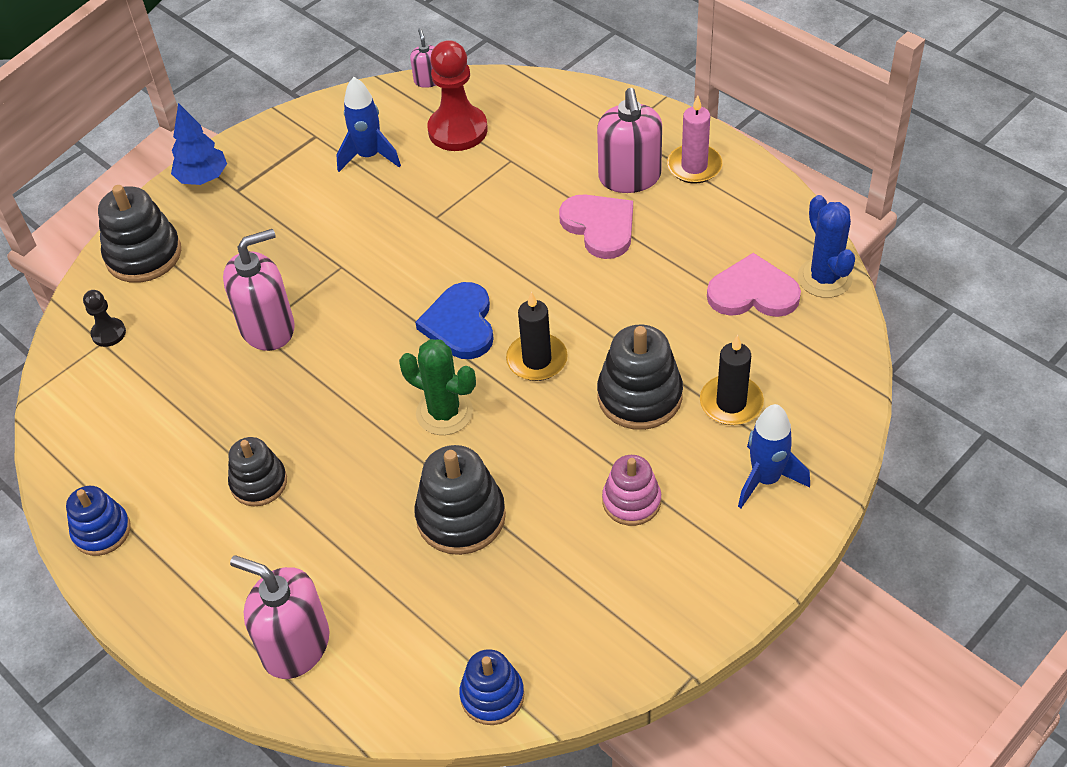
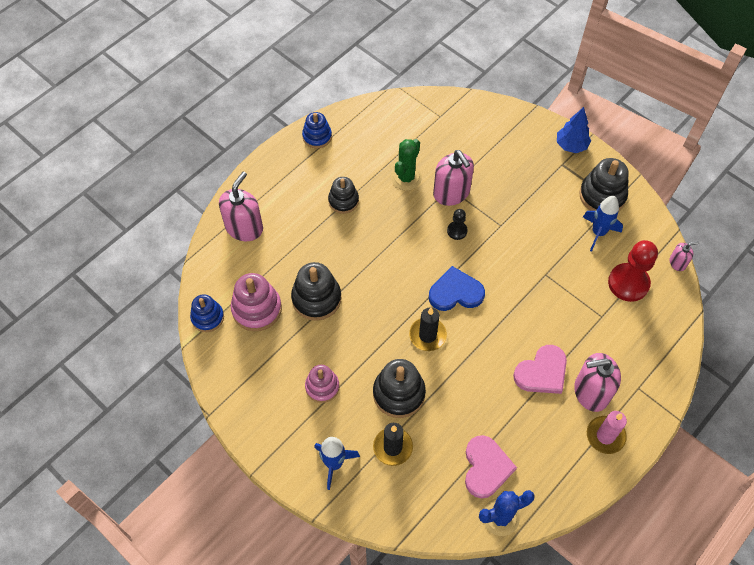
camera: 85 degrees right, 10 degrees up
(108, 333) = (446, 118): black pawn -> black pawn (457, 231)
(143, 255) = (506, 125): black stacking toy -> black stacking toy (602, 195)
(444, 413) = (388, 287): green cactus -> green cactus (406, 178)
(478, 611) = (257, 309): none -> pink stacking toy

